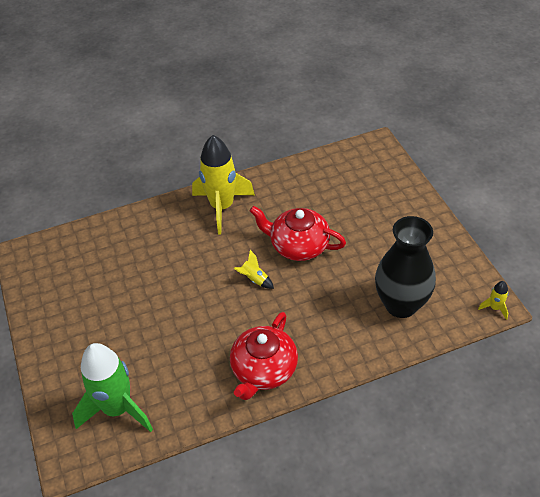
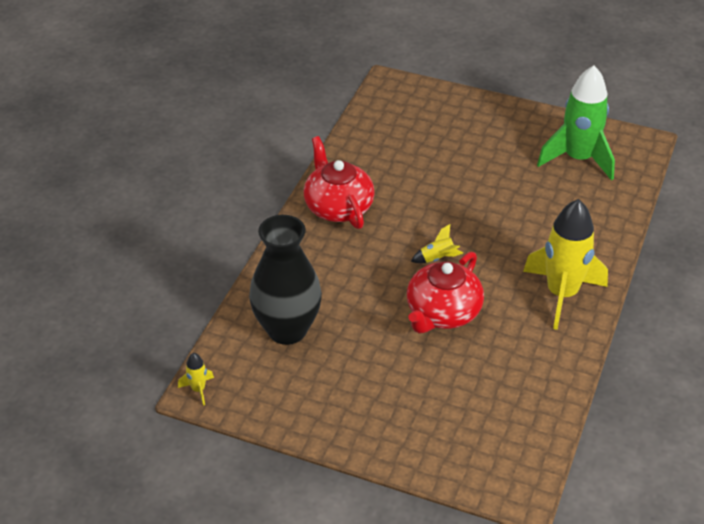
camera: 130 degrees right, 5 degrees down
(117, 408) = (404, 121): green rocket -> green rocket (578, 159)
(298, 245) = (442, 313): red teapot -> red teapot turned 150 degrees clockwise

